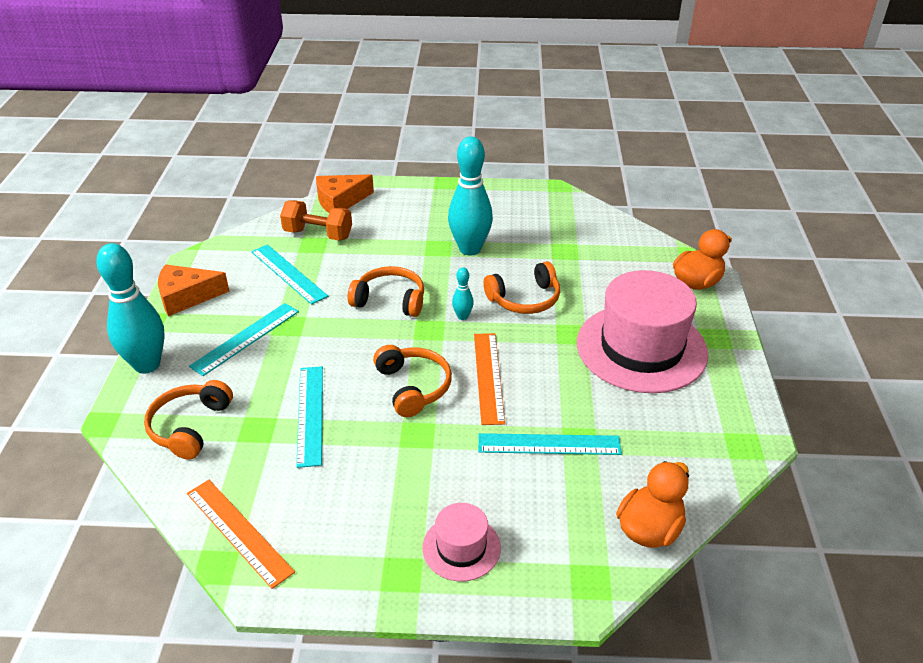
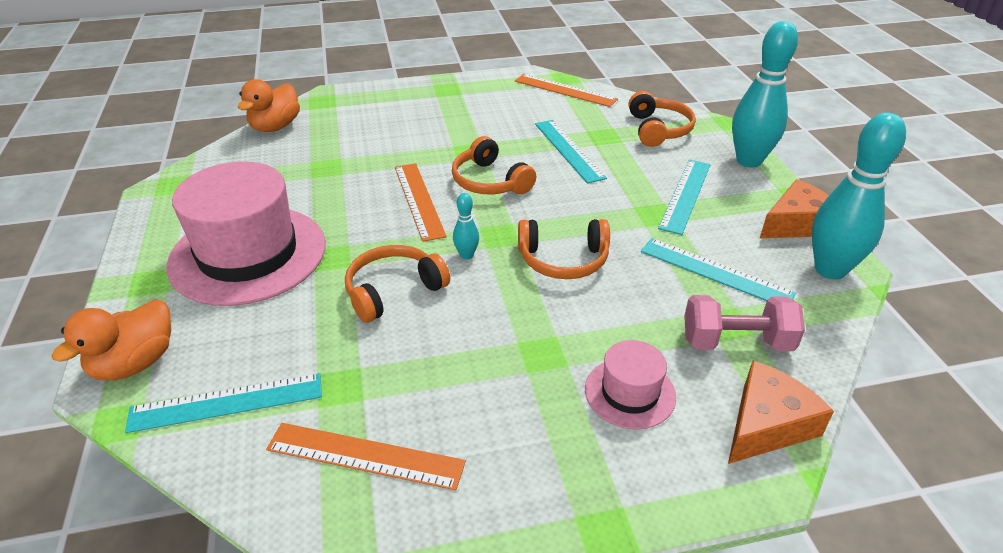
camera: 165 degrees right, 0 degrees up
(318, 234) = (736, 342): orange dumbbell -> pink dumbbell
(461, 547) = (411, 102): pink hat -> pink hat (630, 393)
(470, 249) = (492, 359): turquoise bowling pin -> turquoise bowling pin (830, 269)
(549, 444) = (353, 161): turquoise ruler -> turquoise ruler (226, 403)
(551, 221) = (365, 455): none -> orange ruler

